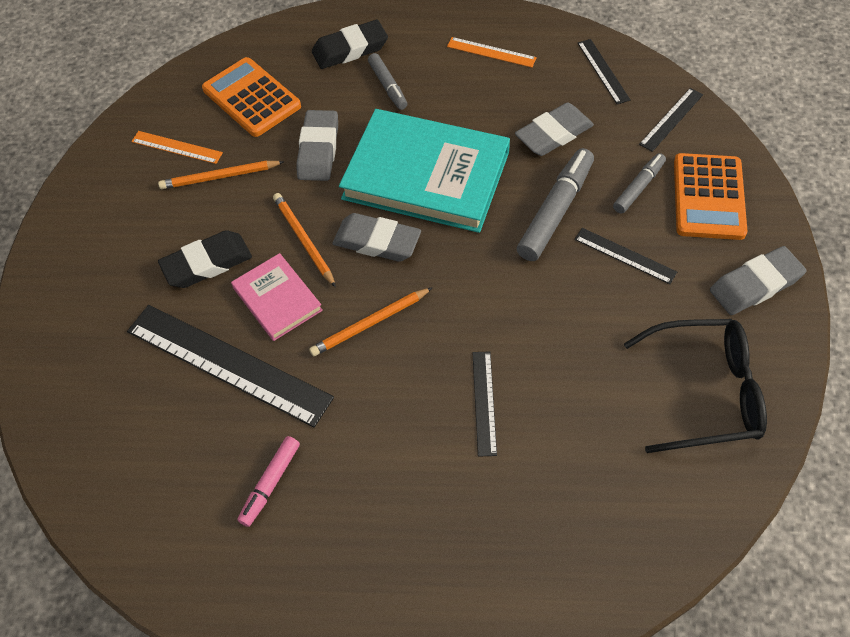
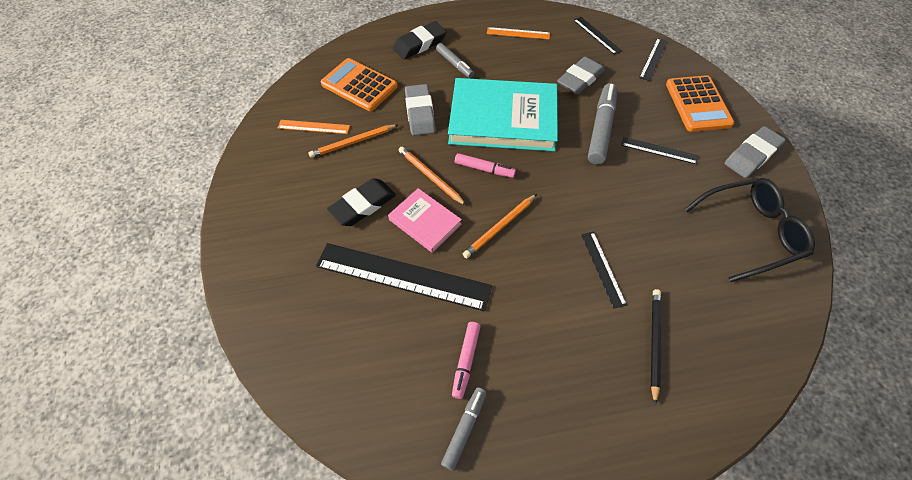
camera: 15 degrees left, 0 degrees up
(377, 242) = (484, 169): grey eraser -> pink marker
(513, 510) = (654, 343): none -> black pencil
(638, 187) = (650, 105): grey marker -> grey marker (464, 429)

